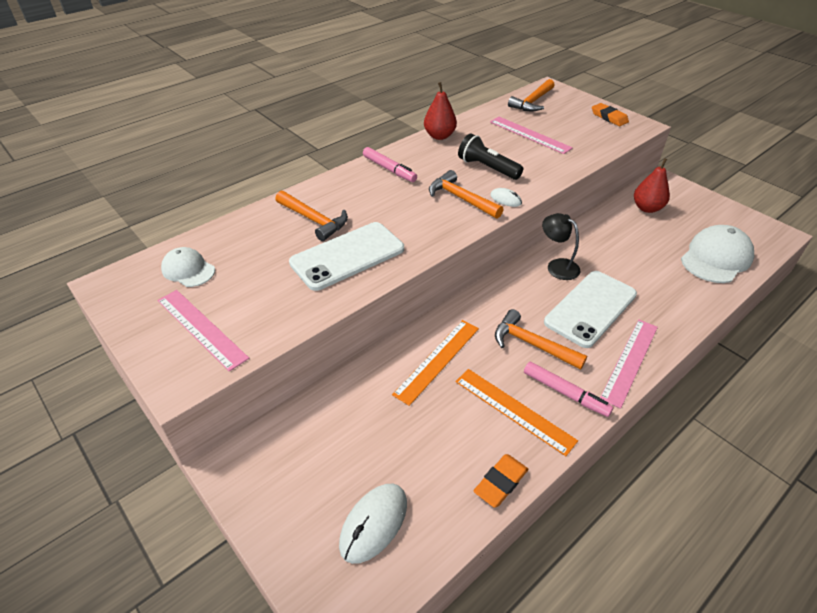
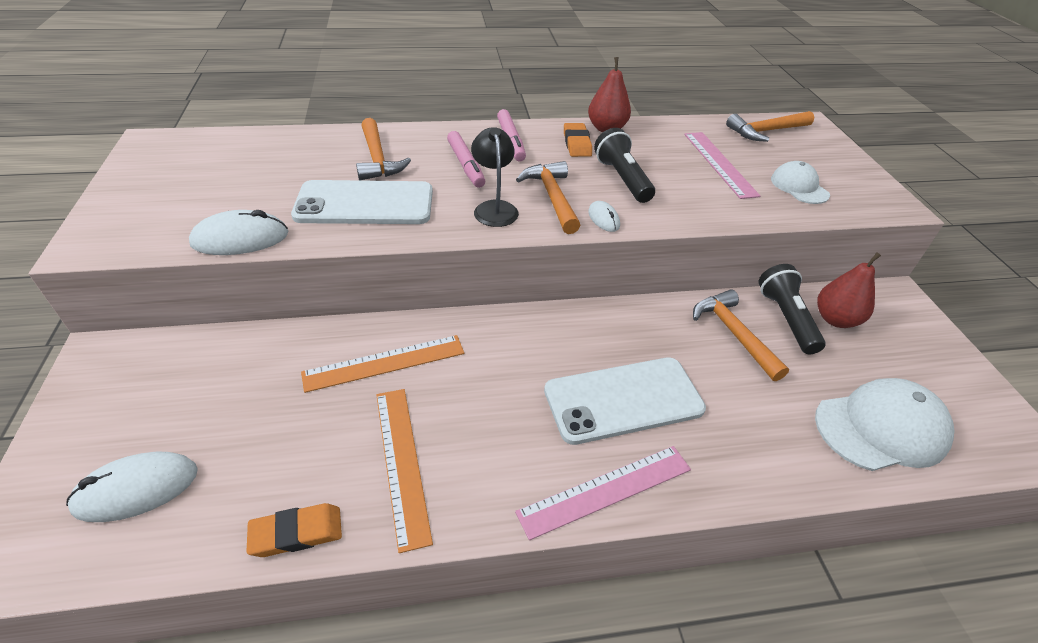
camera: 30 degrees right, 0 degrees up
(188, 270) = (219, 156): white cap -> white cap (799, 187)
(201, 328) = (163, 209): pink ruler -> none
(293, 320) = (240, 239): none -> white mouse
(532, 344) = (505, 402): orange hammer -> orange hammer (734, 334)
(557, 266) = (634, 331): black lamp -> black lamp (494, 208)
(565, 393) = (481, 479): pink marker -> pink marker (465, 165)
(609, 117) = (856, 181): orange eraser -> orange eraser (577, 143)
(624, 219) = (786, 318): none -> black flashlight

